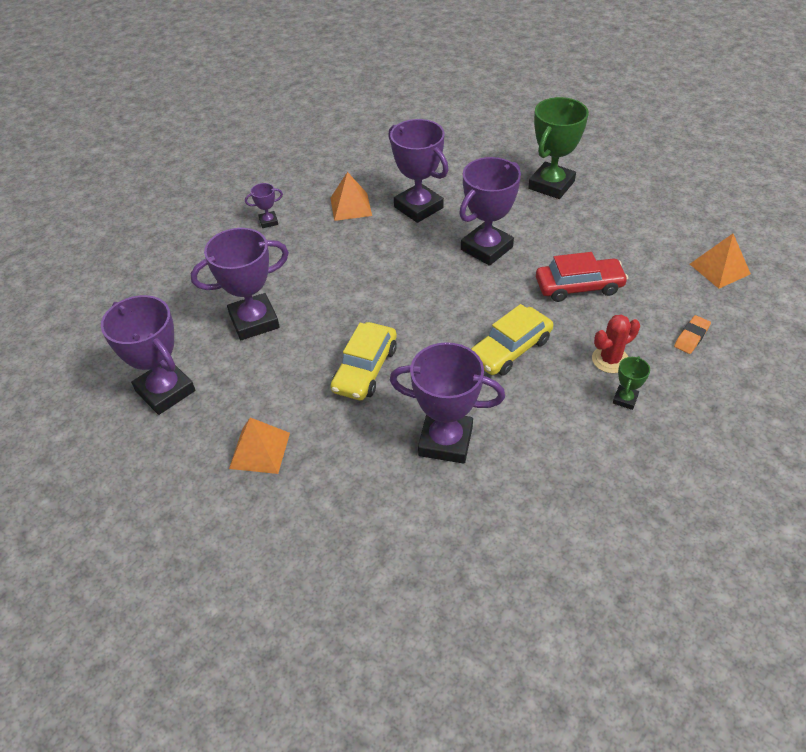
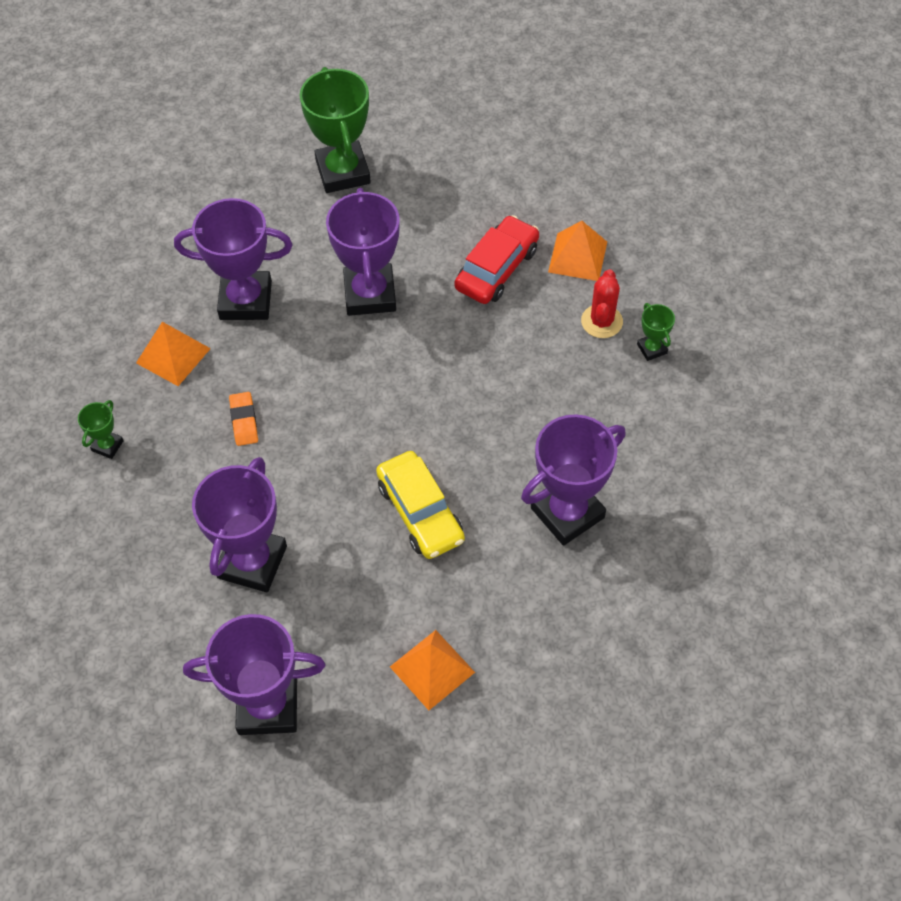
camera: 50 degrees left, 10 degrees up
(268, 221) = (107, 446): purple trophy -> green trophy
(510, 349) = (515, 382): yellow car -> none
(691, 337) = (636, 245): orange eraser -> orange eraser (244, 421)
(719, 269) = (585, 156): orange pyramid -> orange pyramid (577, 257)

